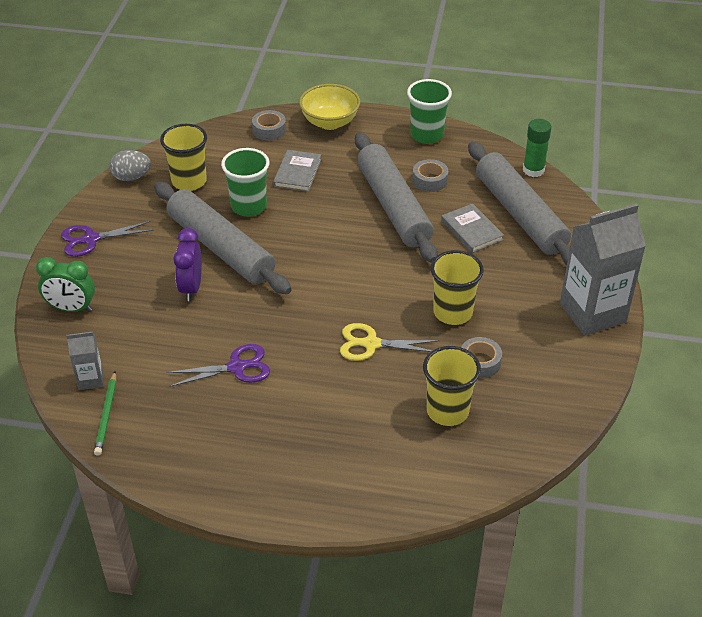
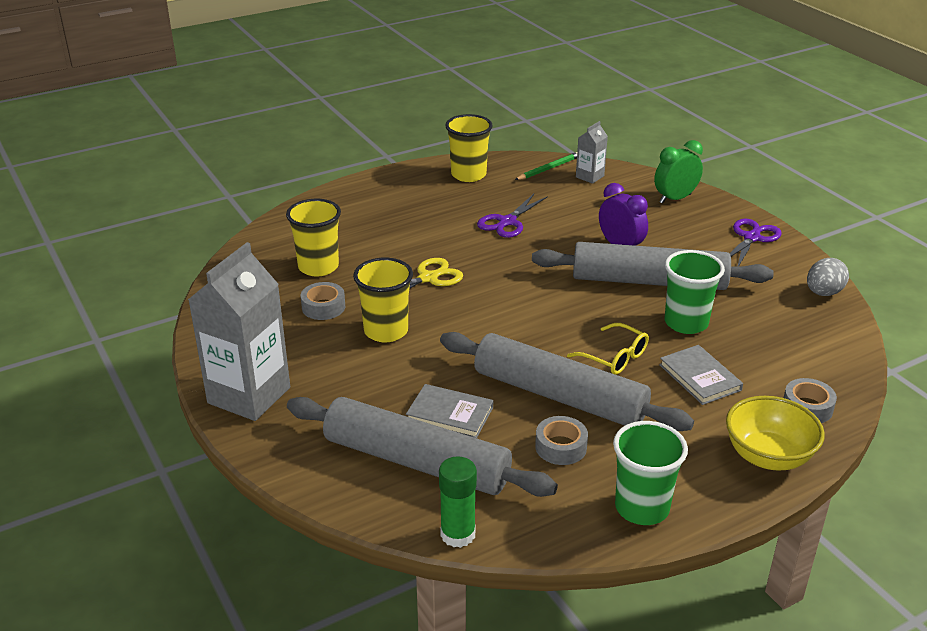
camera: 140 degrees right, 10 degrees down
(107, 415) = (548, 168): green pencil -> green pencil turned 90 degrees clockwise
(189, 181) = (774, 315): yellow cup -> yellow cup (468, 175)
(327, 210) = (614, 357): none -> yellow glasses

